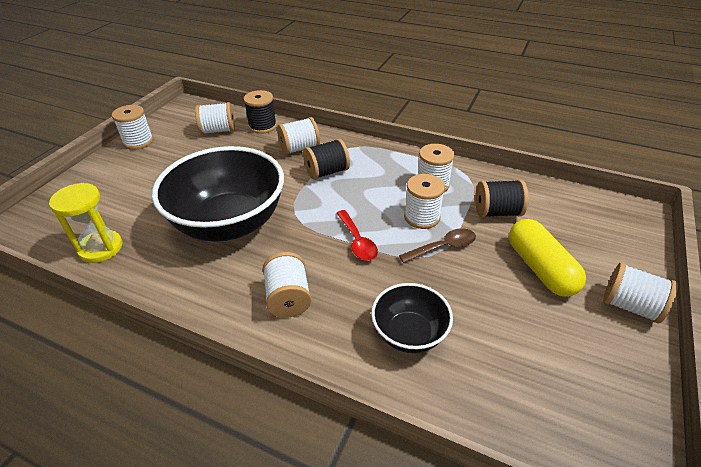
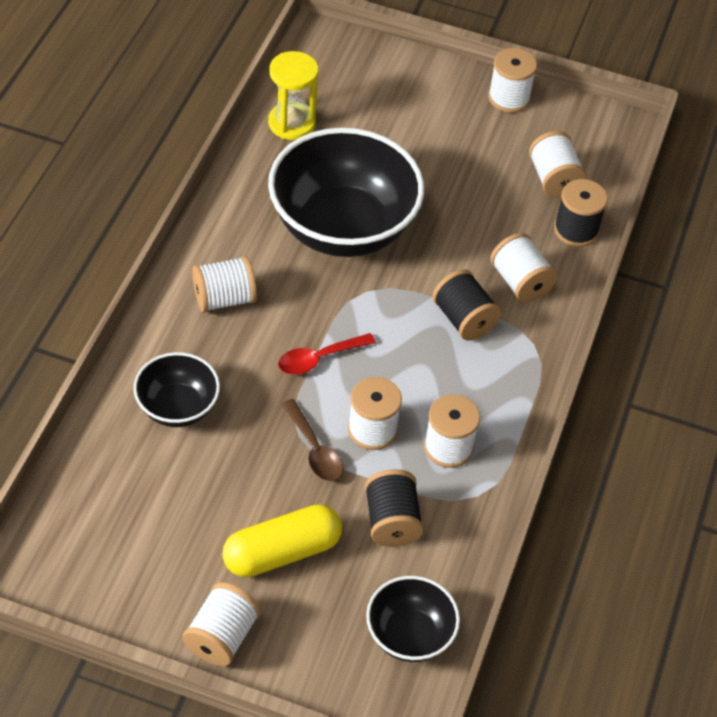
camera: 80 degrees right, 10 degrees up
(583, 209) = (409, 635): none -> black bowl

